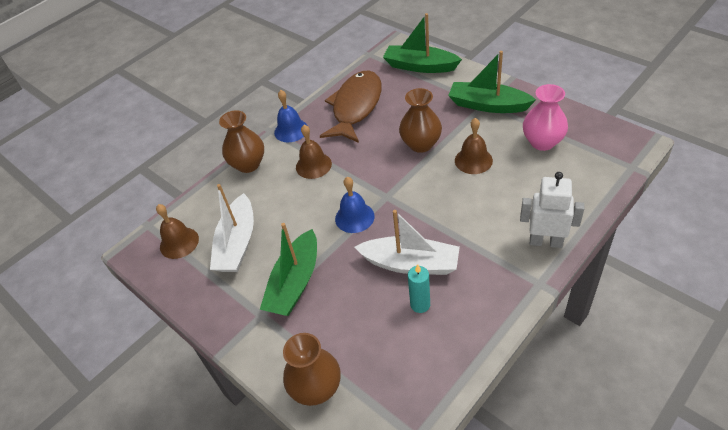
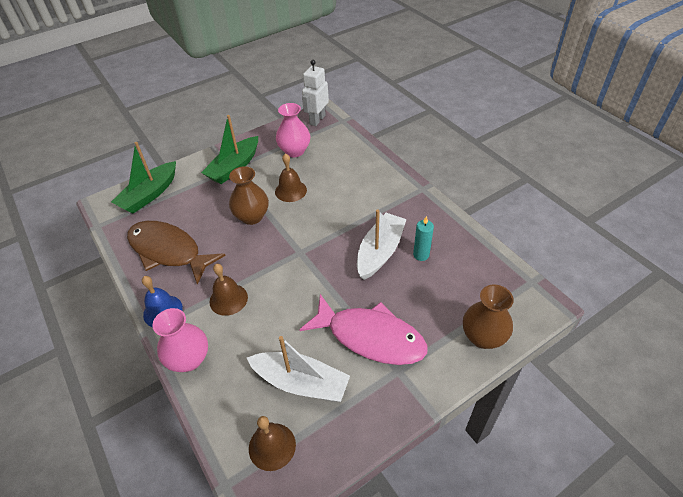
camera: 80 degrees left, 0 degrees up
(248, 164) = (189, 359): brown vase -> pink vase
(295, 283) = (370, 337): green boat -> pink fish
(354, 217) = (313, 279): blue bell -> none
(545, 241) = (388, 176): white robot -> white robot (317, 120)

